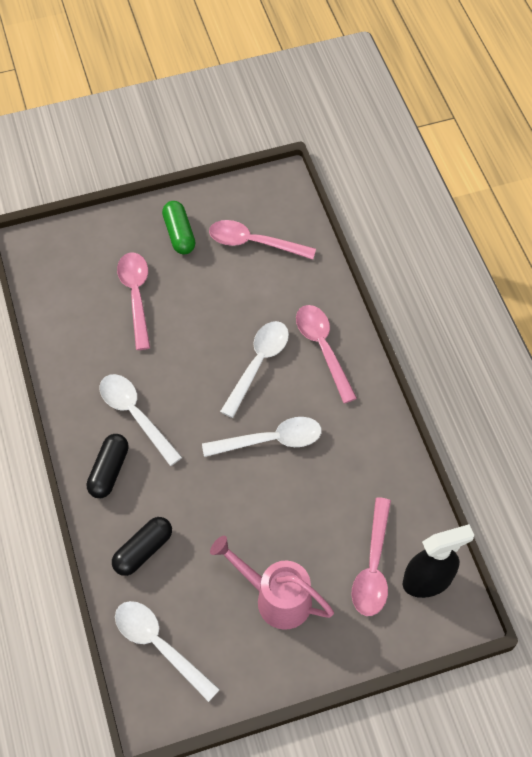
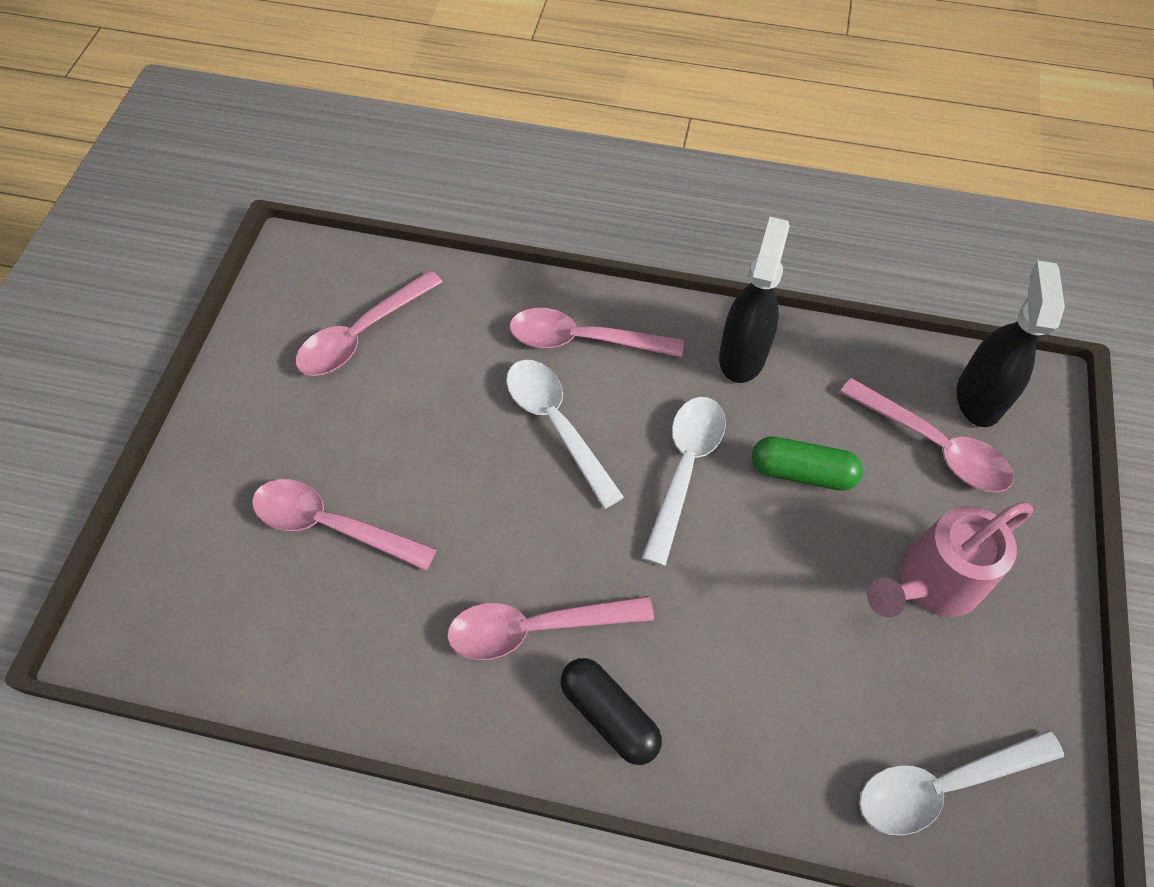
camera: 60 degrees left, 0 degrees up
(135, 415) = (536, 628): white spoon -> pink spoon
(143, 550) = (773, 730): black capsule -> none
(179, 234) = (272, 416): green capsule -> green capsule (802, 472)
(369, 435) = (742, 355): none -> black spray bottle

